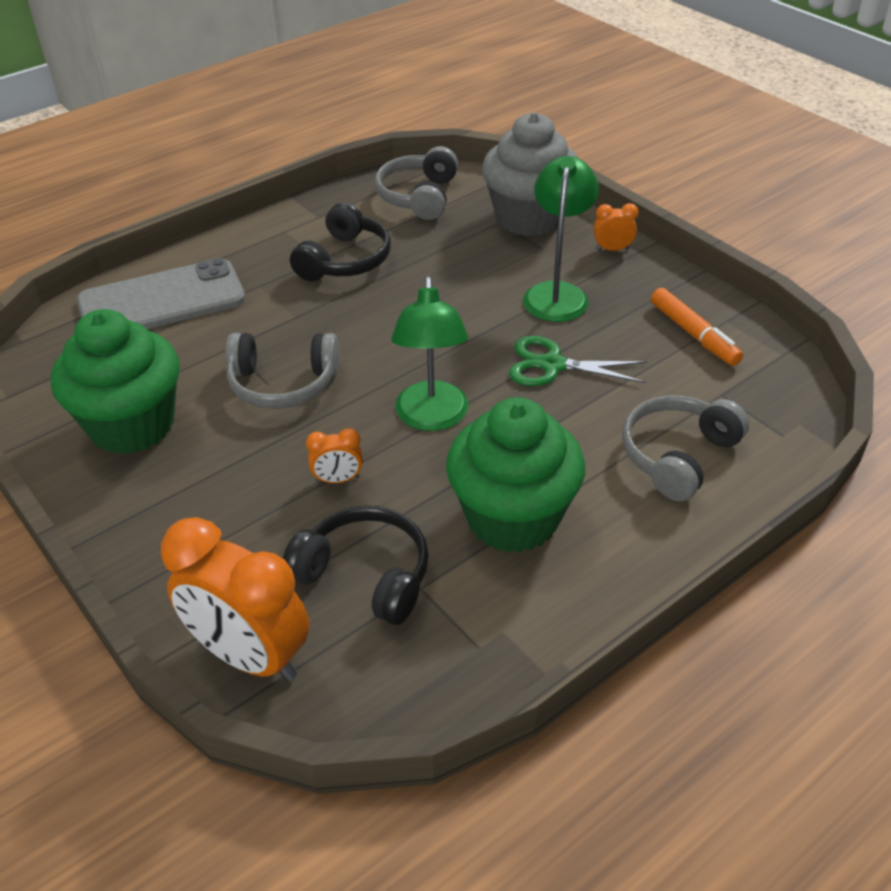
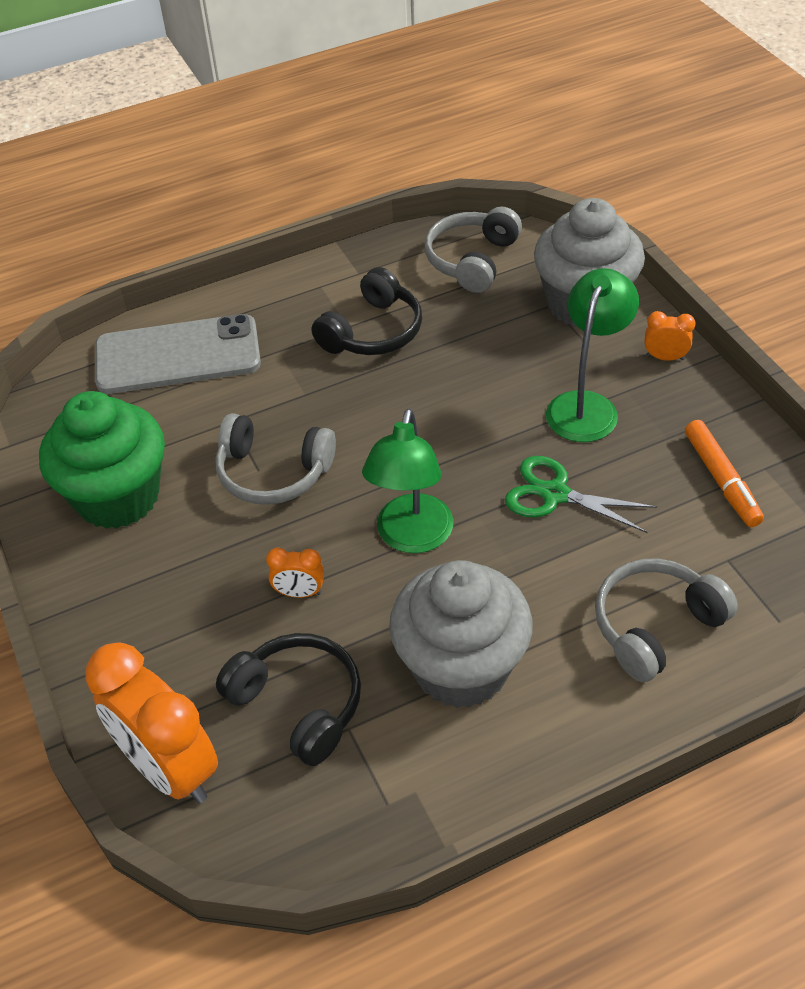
camera: 15 degrees right, 5 degrees up
(512, 518) = (461, 667): green cupcake -> grey cupcake

